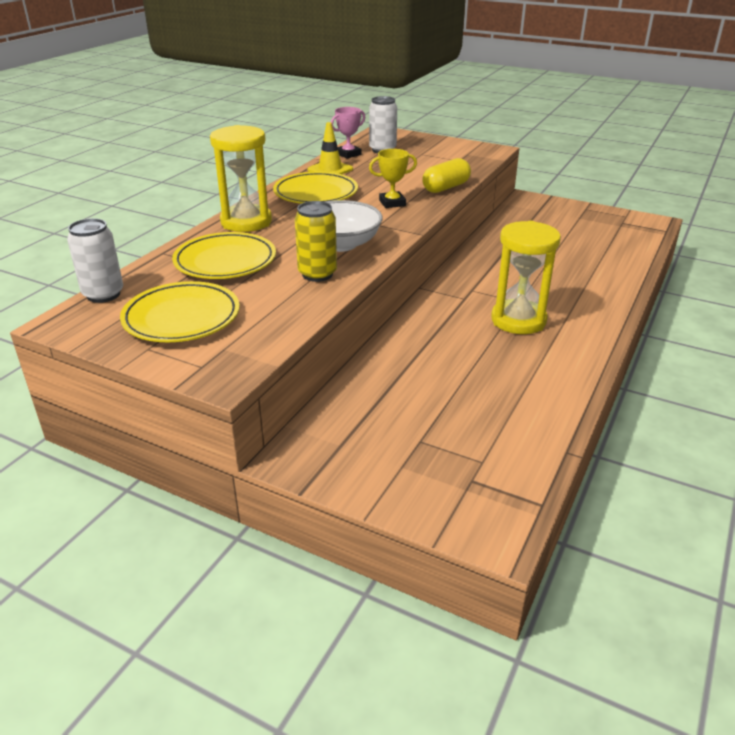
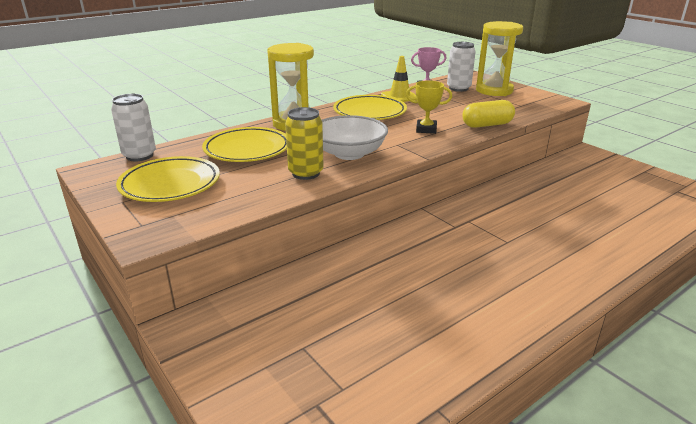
camera: 25 degrees right, 5 degrees down
(518, 320) = (492, 259): yellow hourglass -> yellow hourglass (494, 90)

